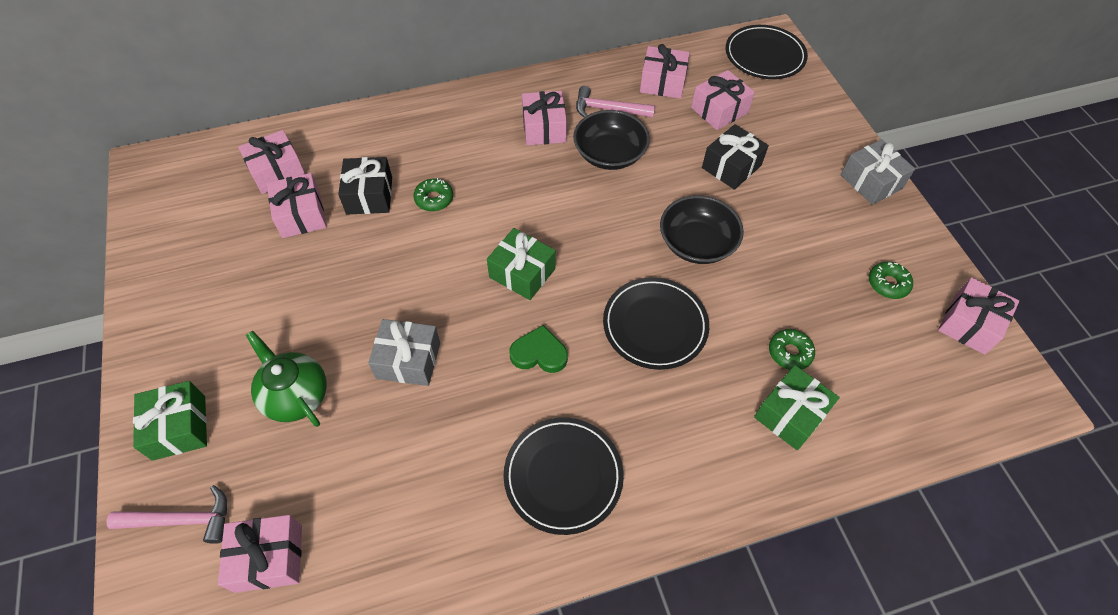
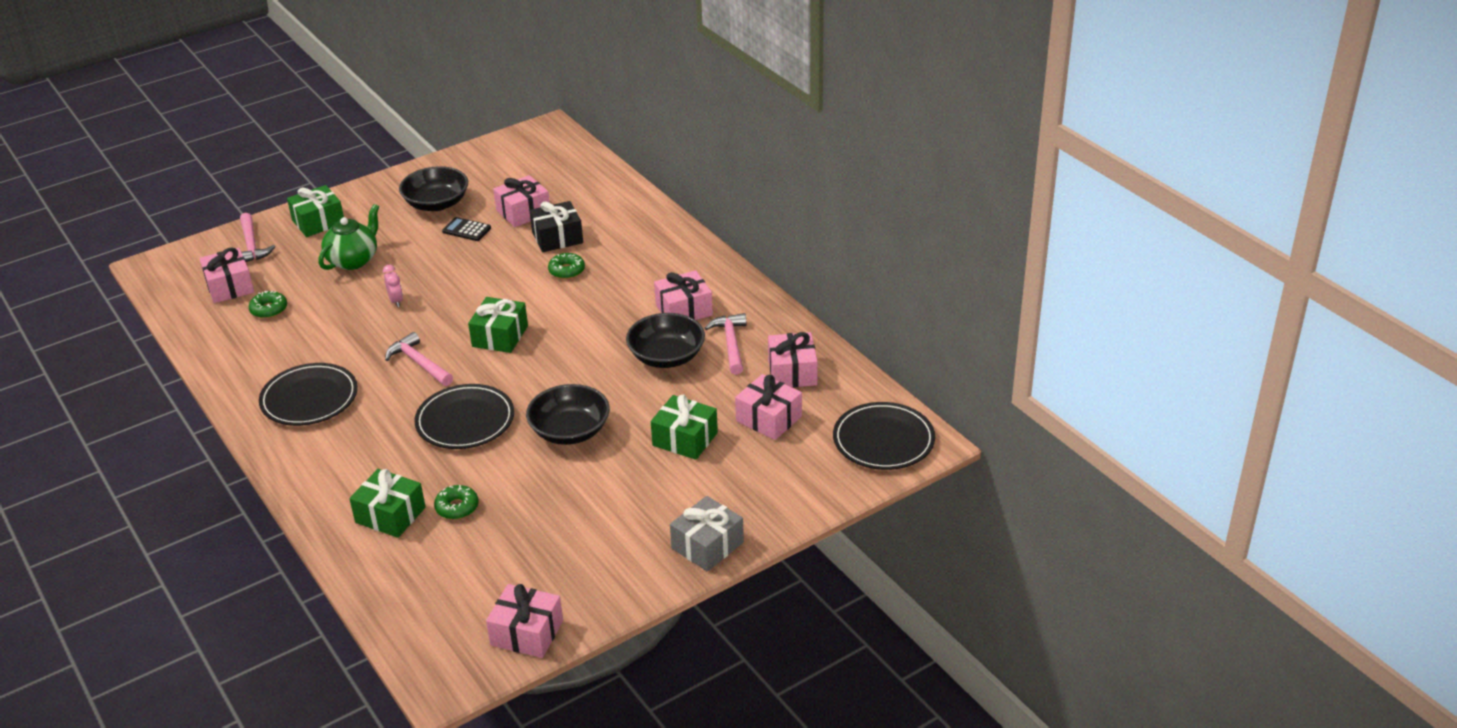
camera: 75 degrees right, 20 degrees down
(227, 292) = (436, 203): none -> black bowl
(277, 172) = (565, 187): pink gift -> none
(303, 271) = (466, 230): none -> black calculator
(408, 360) = (396, 301): grey gift -> pink clock
(539, 353) = (419, 363): green heart -> pink hammer
(731, 167) = (685, 439): black gift -> green gift
(888, 284) = (562, 568): green donut -> green donut (269, 309)

